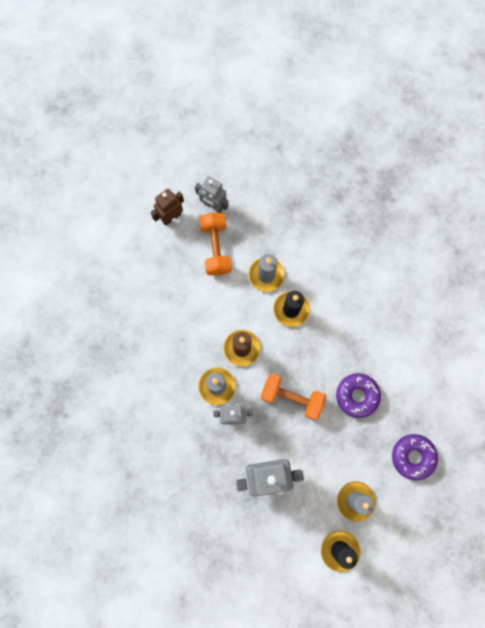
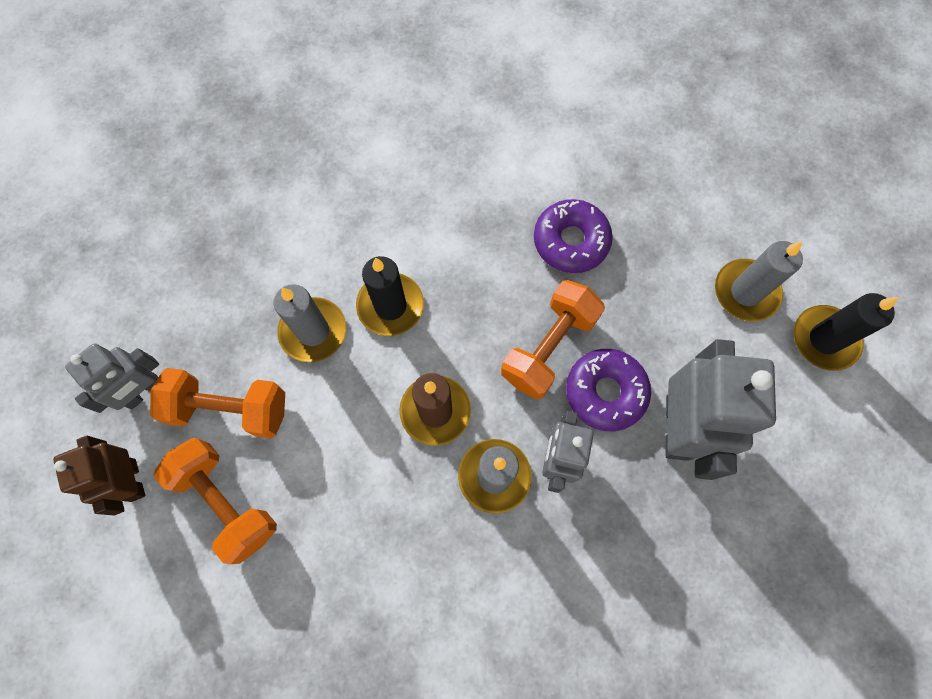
camera: 75 degrees left, 5 degrees down
(172, 263) = (226, 502): none -> orange dumbbell
(413, 457) = (688, 186): purple donut -> purple donut (605, 392)

